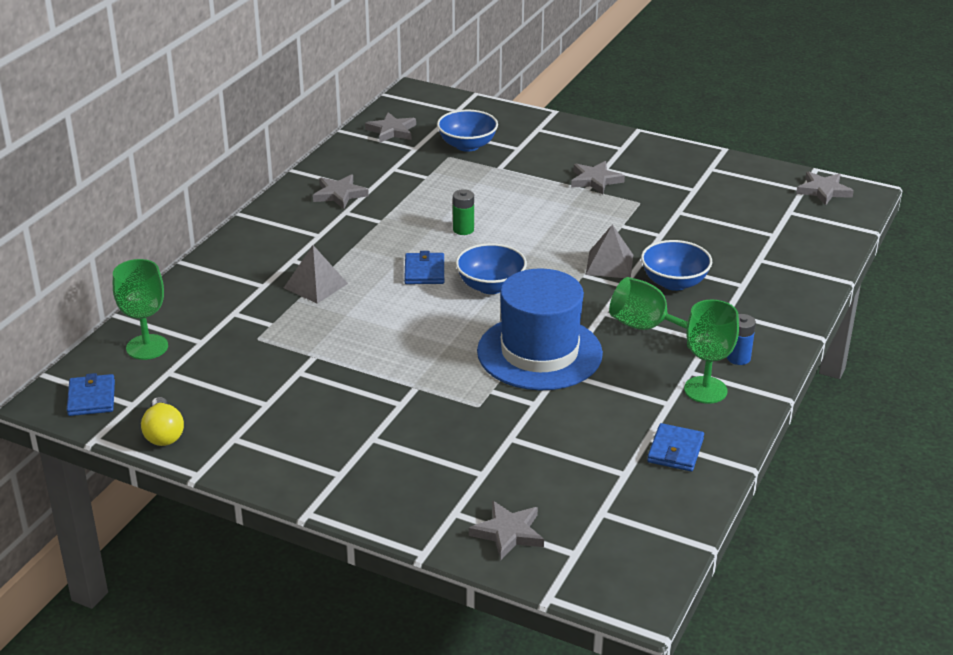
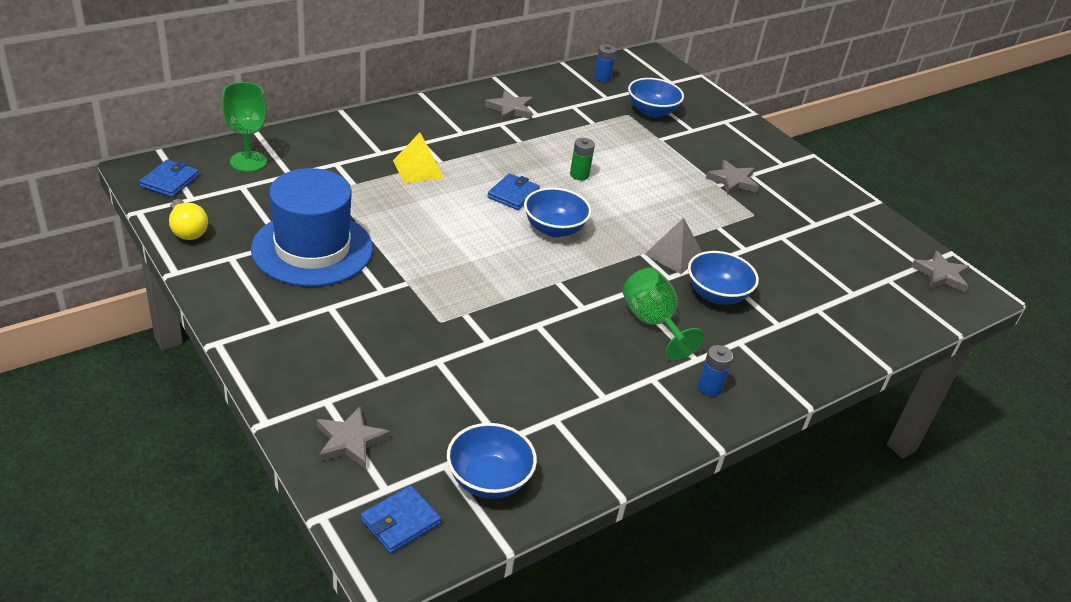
camera: 25 degrees right, 5 degrees up
(163, 434) = (187, 230): yellow light bulb -> yellow light bulb turned 45 degrees counterclockwise
(315, 285) = (418, 169): grey pyramid -> yellow pyramid
(392, 131) = (602, 78): grey star -> blue battery
(539, 353) = (537, 301): blue hat -> blue hat (312, 249)
(645, 506) = (488, 480): none -> blue bowl
(675, 450) = (567, 443): blue wallet -> blue wallet (400, 522)
(705, 390) = (650, 402): green goblet -> none

